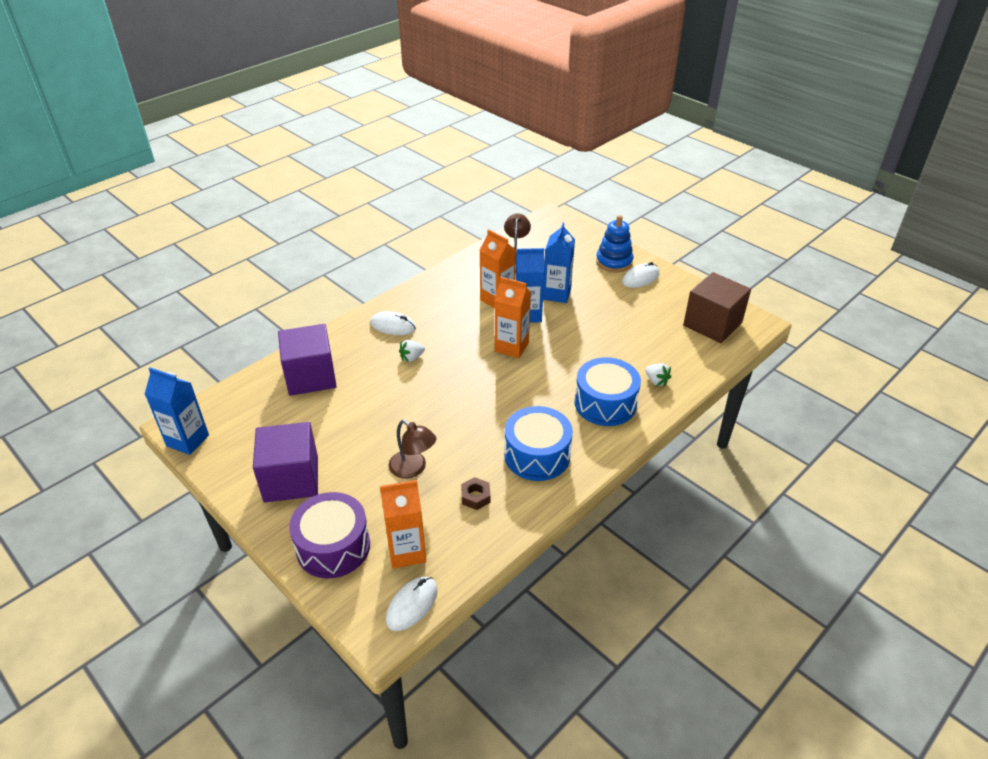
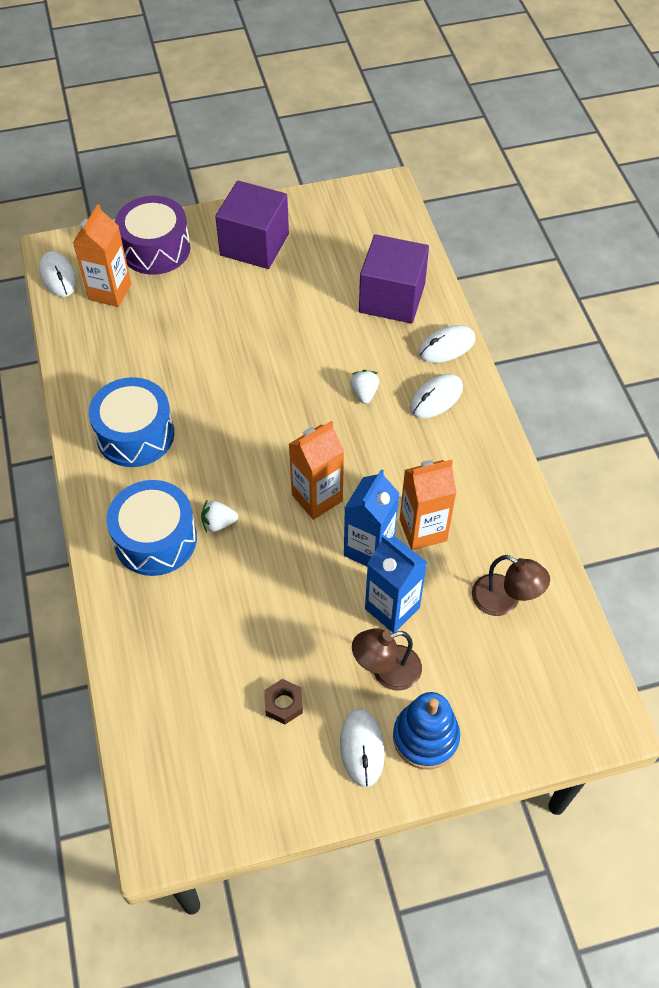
camera: 120 degrees right, 15 degrees up
(187, 440) = (359, 190): blue carton -> none
(343, 336) = (446, 346): none -> white mouse
(413, 469) = (198, 331): brown lamp -> brown lamp (386, 671)
(475, 497) = (126, 362): brown nut -> brown nut (283, 704)
(656, 381) = (148, 617): white strawberry -> white strawberry (218, 523)
(712, 324) = (197, 771): brown cube -> none

